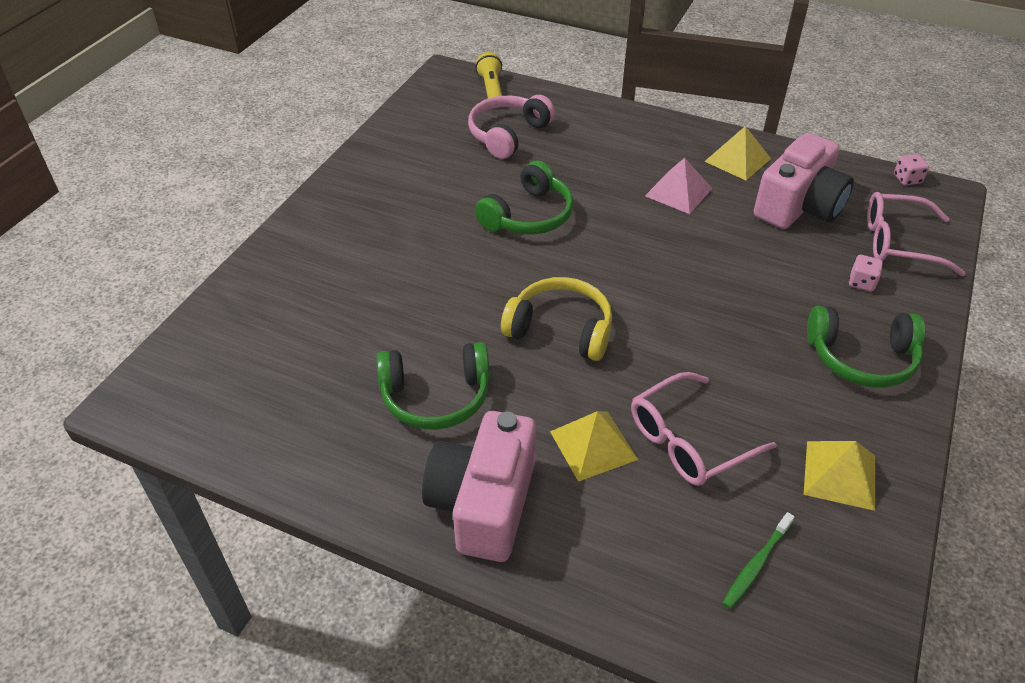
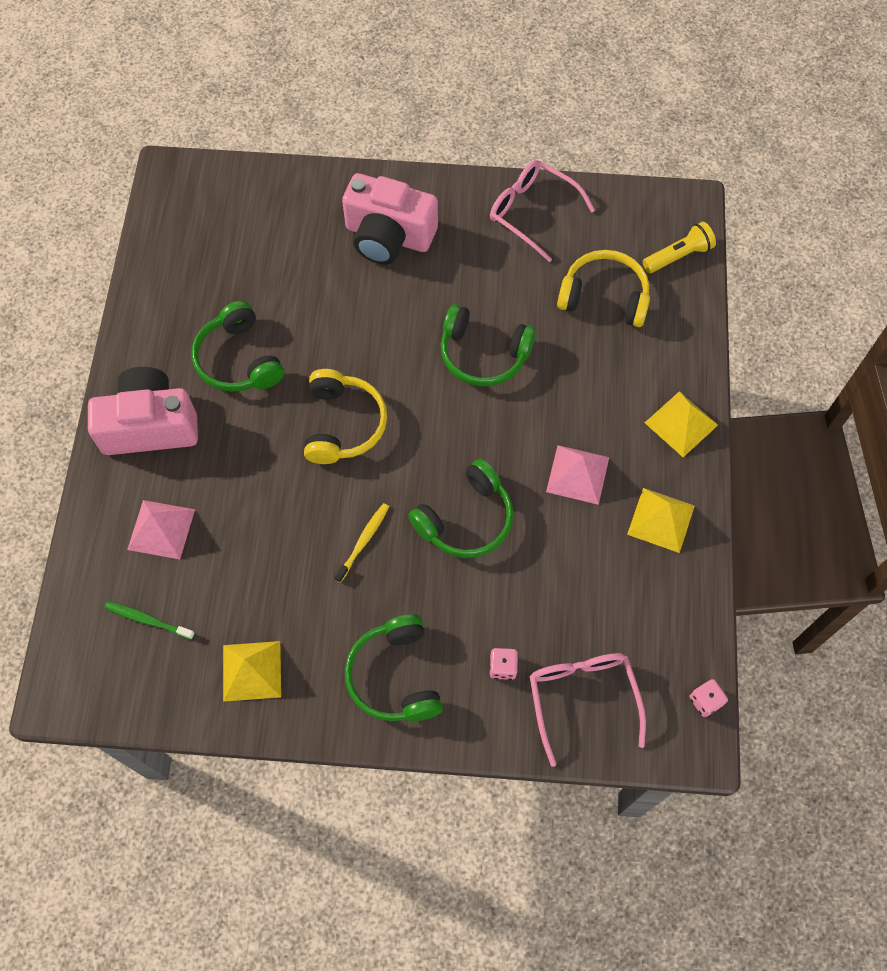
camera: 70 degrees right, 20 degrees up
(508, 135) = (604, 297): pink headphones -> yellow headphones
(593, 445) = (225, 483): yellow pyramid -> yellow pyramid (681, 423)
(634, 523) = (161, 529): none -> pink pyramid
(689, 441) = (251, 550): pink glasses -> pink glasses (532, 212)
(702, 269) = (466, 519): none -> green headphones
(704, 346) = (363, 541): none -> yellow toothbrush
(799, 206) = (603, 593): pink camera -> pink camera (388, 236)

